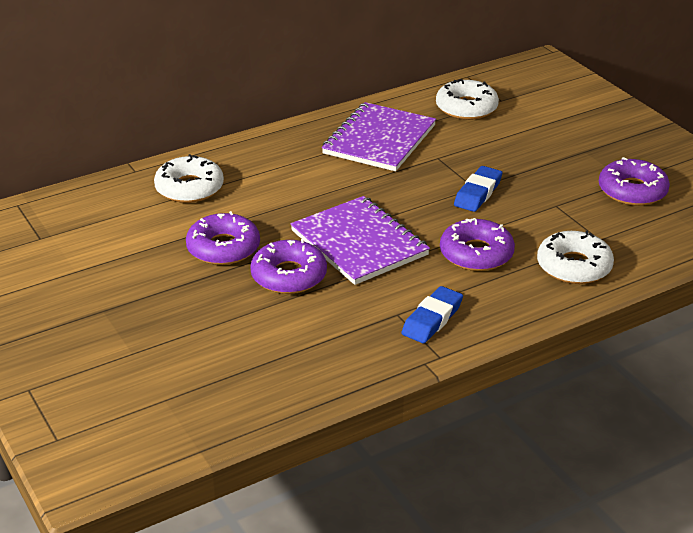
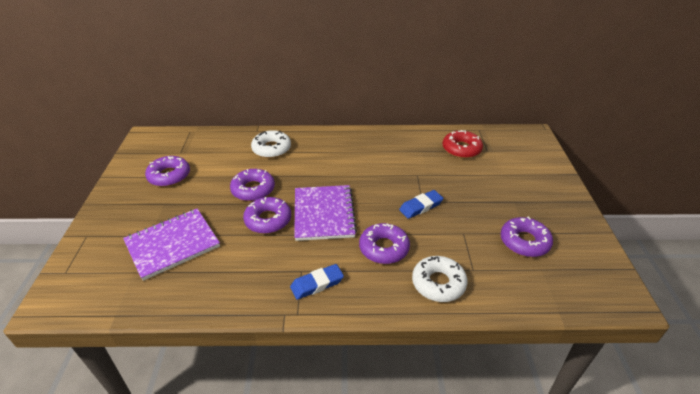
camera: 30 degrees right, 5 degrees up
(64, 274) = (169, 176): none -> purple donut
(379, 140) = (393, 153): purple notebook -> purple notebook (172, 244)
(466, 108) = (461, 149): white donut -> red donut

